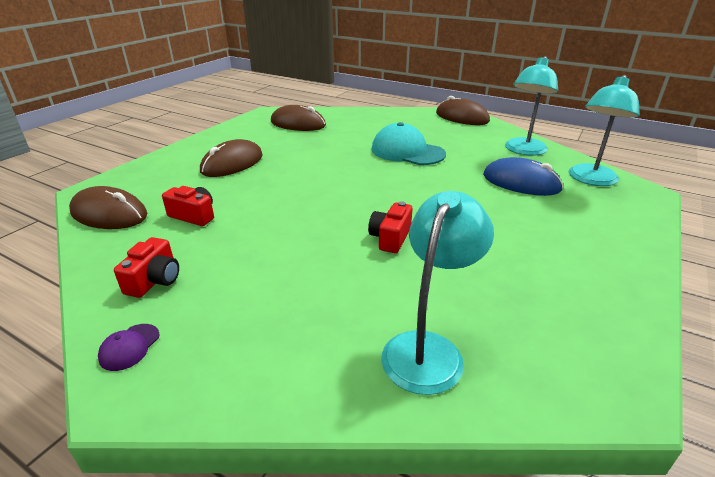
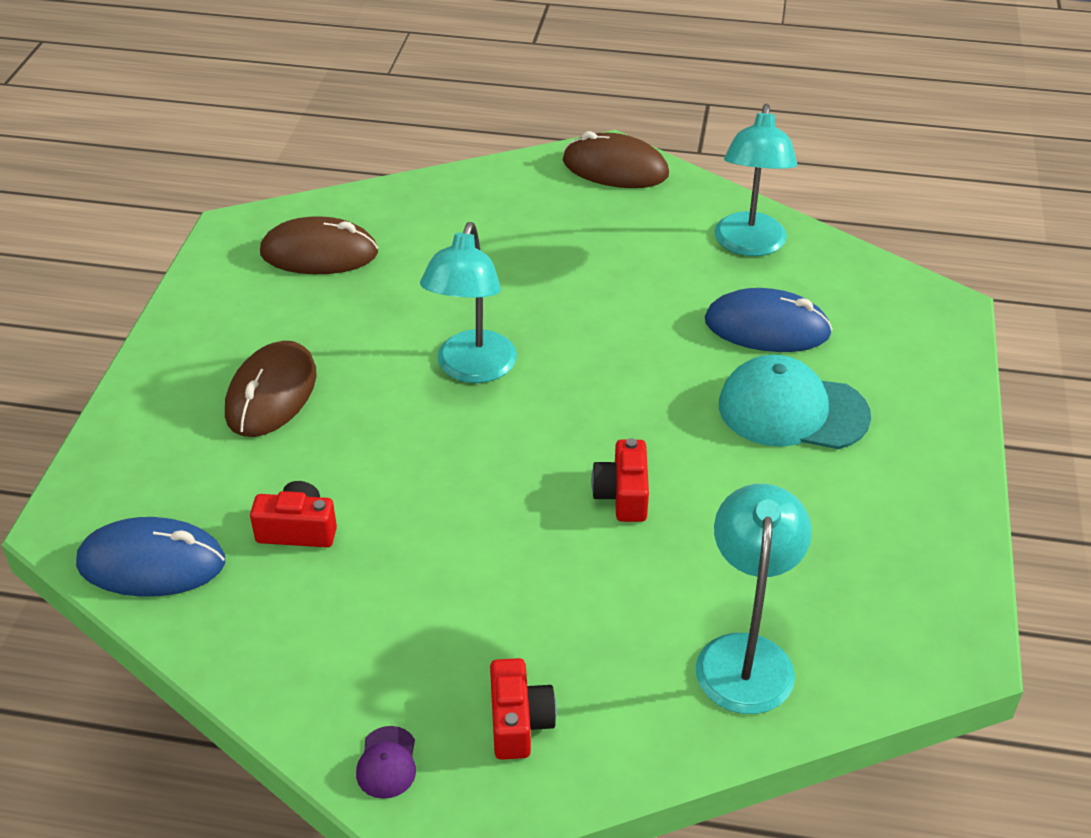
camera: 20 degrees left, 10 degrees up
(109, 214) = (151, 563): brown mouse -> blue mouse
(154, 280) = (336, 661): red camera -> red camera (519, 722)
(407, 151) = (560, 291): turquoise cap -> turquoise cap (792, 410)
(590, 180) = (866, 297): turquoise lamp -> turquoise lamp (472, 369)

